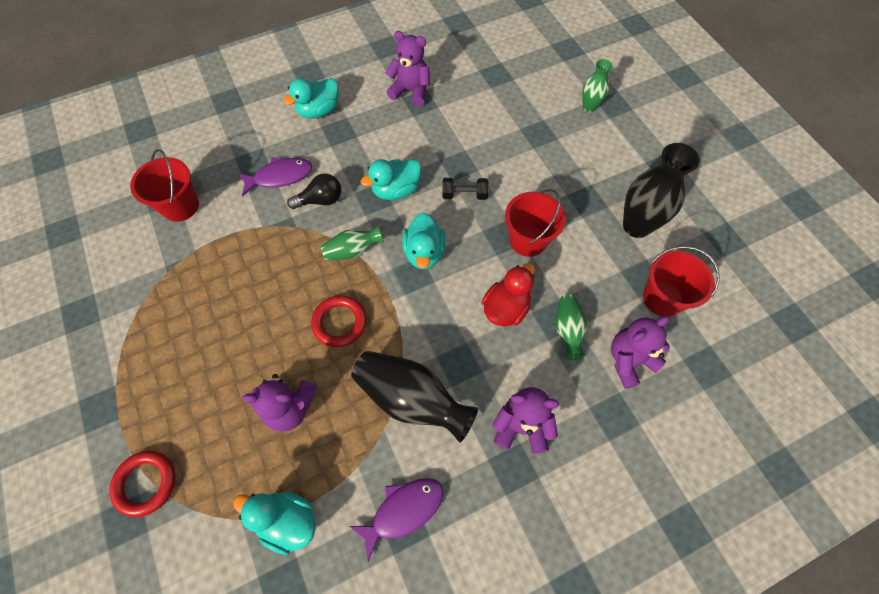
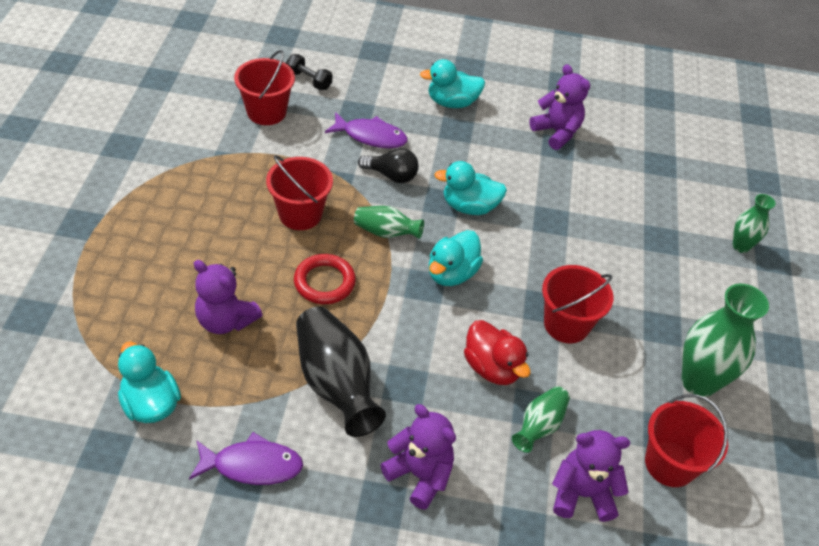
camera: 30 degrees right, 15 degrees down
(146, 483) = (68, 300): red ring -> none
(277, 278) = (300, 214): none -> red bucket
(464, 195) = (534, 248): black dumbbell -> black dumbbell (309, 80)
(506, 308) = (492, 367): red duck -> red duck turned 75 degrees clockwise
(636, 226) = (698, 382): black vase -> green vase

